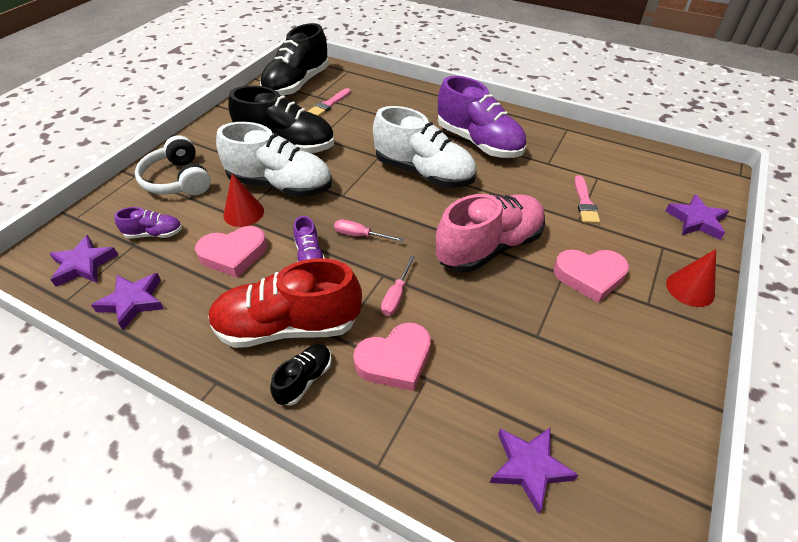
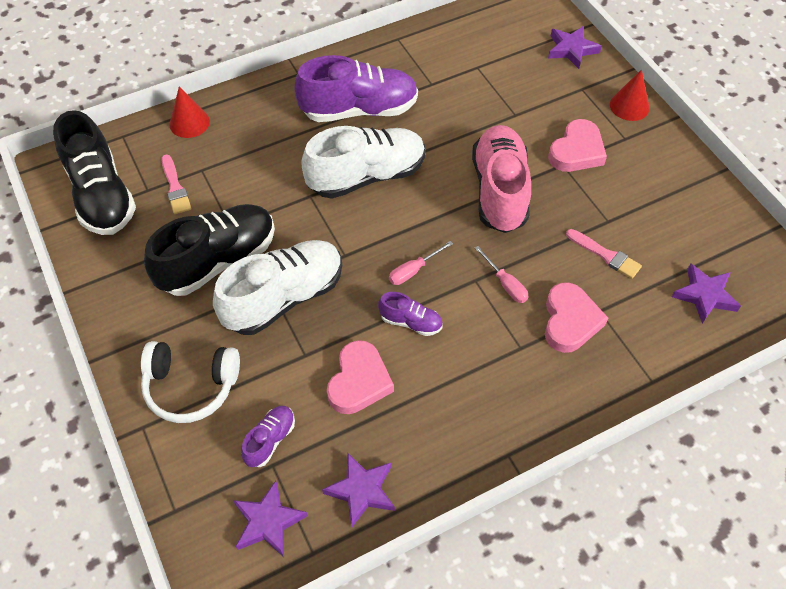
camera: 55 degrees left, 10 degrees up
(243, 213) = (302, 348): red cone -> red cone (189, 122)
(288, 326) = (484, 377): red shoe -> none
(304, 380) = (548, 391): black shoe -> none
(585, 202) = (499, 96): pink brush -> pink brush (605, 255)

